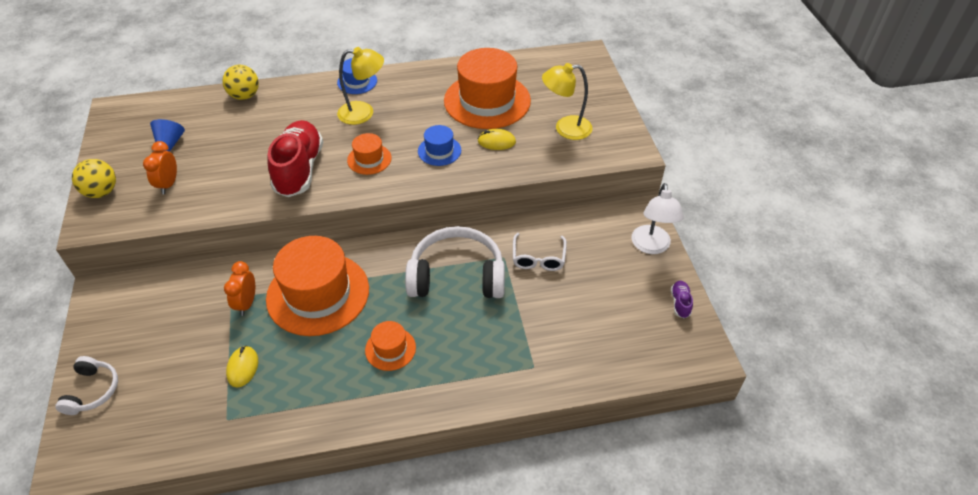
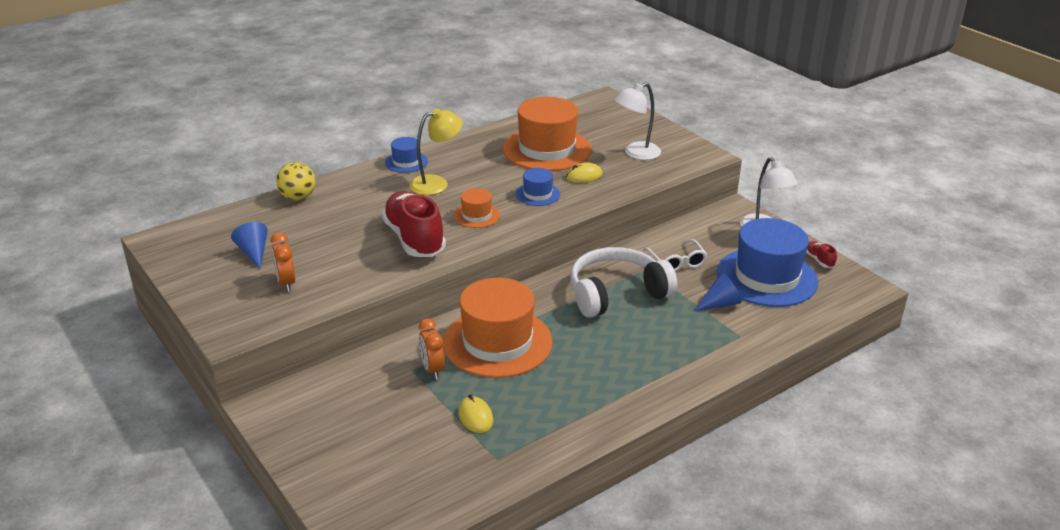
camera: 25 degrees left, 15 degrees down
(92, 391) = (334, 482): white headphones -> none
(101, 192) = (216, 307): yellow ball -> none
(390, 349) = (604, 361): orange hat -> none
(542, 321) = (719, 304): none -> blue cone
(565, 128) = (636, 153): yellow lamp -> white lamp
(611, 306) = (767, 277): none -> blue hat
(680, 303) = (819, 260): purple shoe -> red shoe

